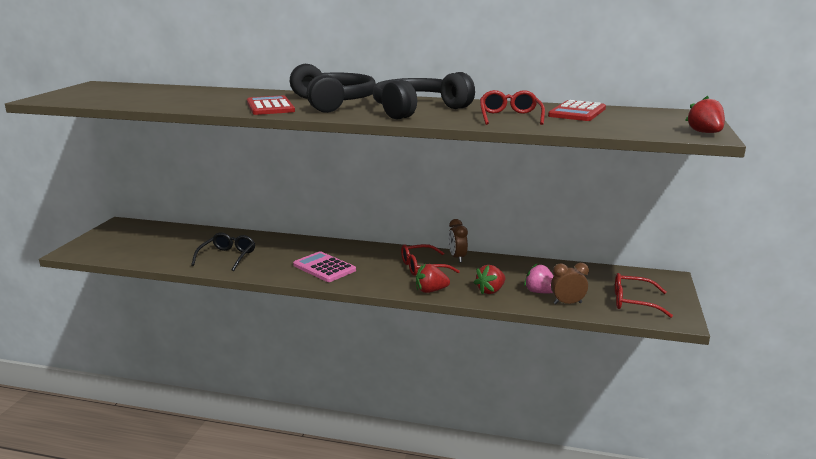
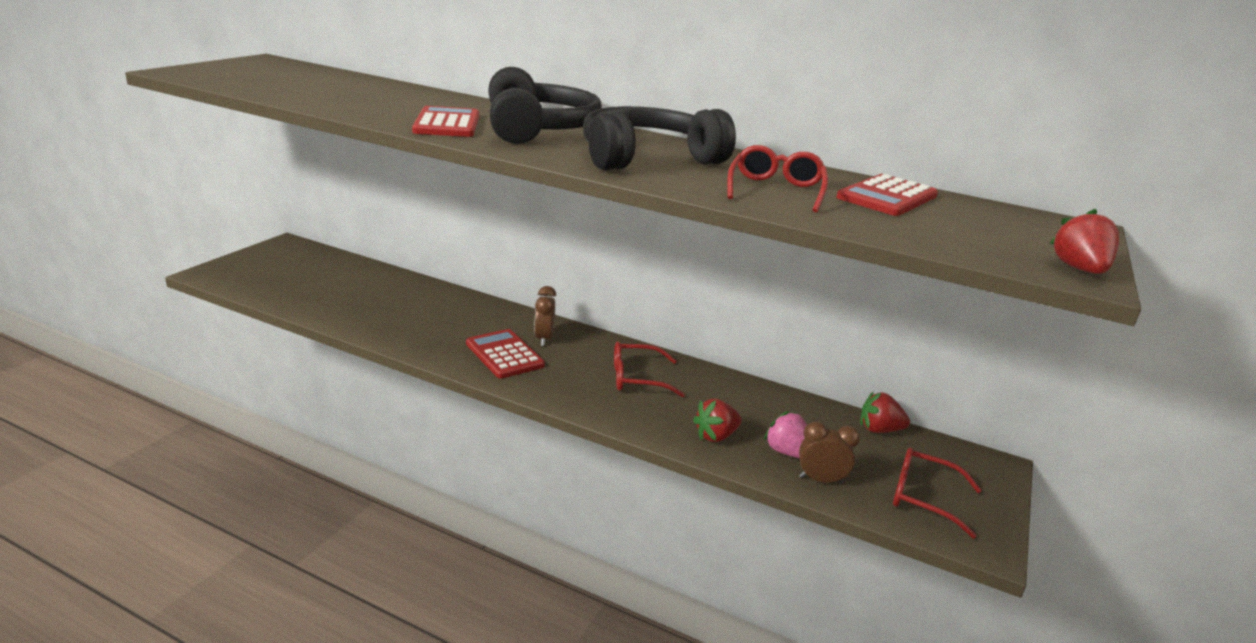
camera: 10 degrees right, 5 degrees up
(227, 257) = (389, 315): black glasses -> none
(324, 268) = (504, 355): pink calculator -> red calculator
(430, 291) = (631, 419): red strawberry -> red strawberry (879, 430)
(457, 258) = (692, 372): brown clock -> brown clock (544, 339)

